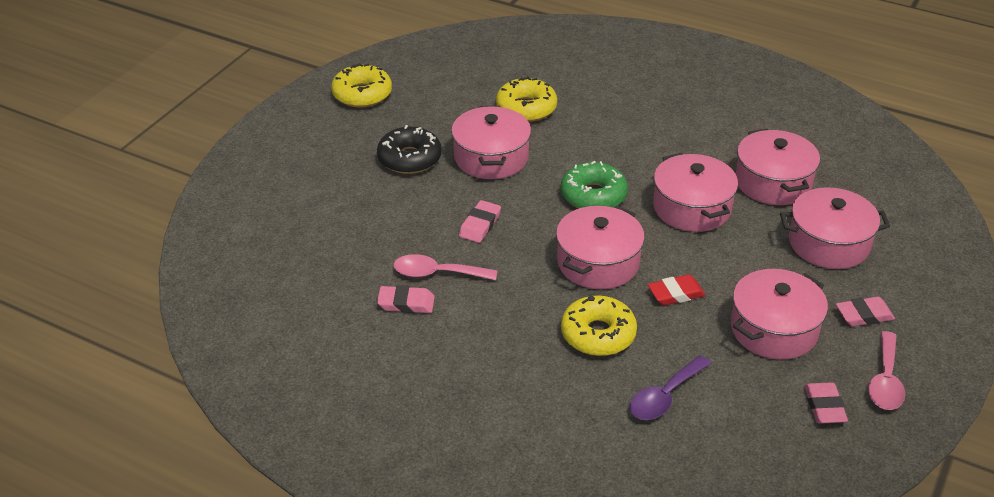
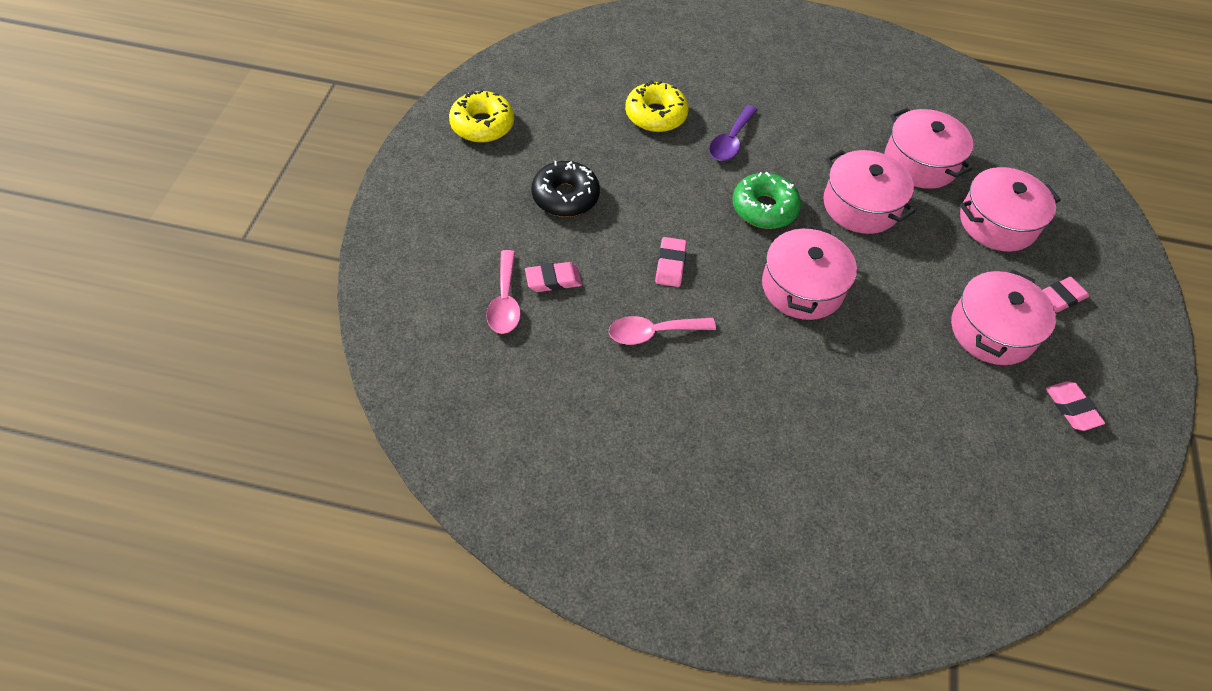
camera: 20 degrees left, 15 degrees up
(406, 303) = (637, 376): pink eraser -> pink eraser (553, 280)
(491, 157) = (646, 181): pink pot -> none
(598, 334) = (838, 372): yellow donut -> none
(664, 397) = (929, 431): purple spoon -> purple spoon (731, 141)
(676, 293) = (888, 308): red eraser -> none
(885, 381) = (1110, 367): pink spoon -> pink spoon (505, 301)

